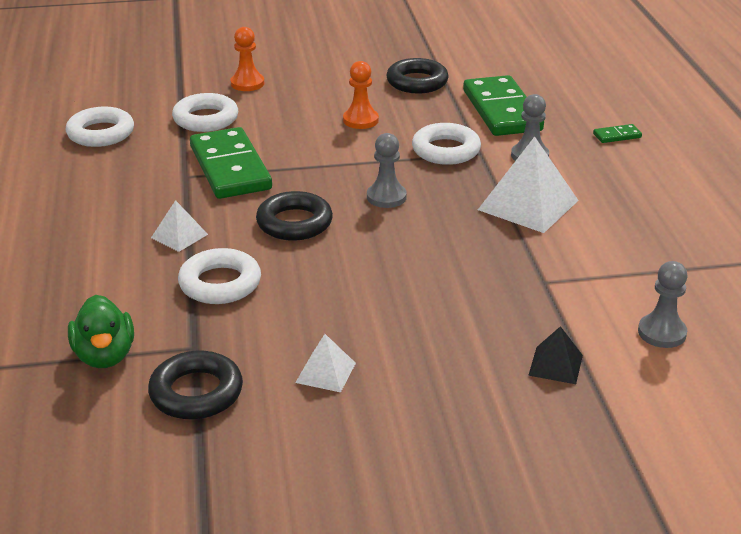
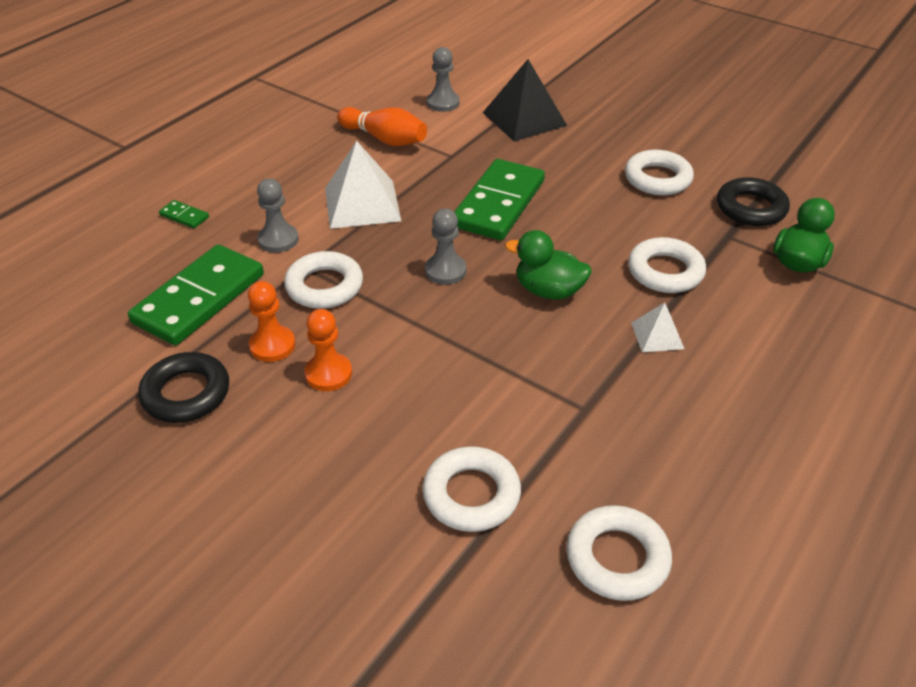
camera: 135 degrees left, 10 degrees up
(230, 168) = (531, 391): green domino -> green domino (499, 204)
(247, 83) = (345, 537): orange pawn -> orange pawn (272, 345)
(294, 223) = (548, 291): black ring -> green duck
(325, 372) = (657, 179): white pyramid -> white ring
(555, 365) = (524, 119): black pyramid -> black pyramid, size x1.92
(625, 262) = (384, 139): none -> orange bowling pin

